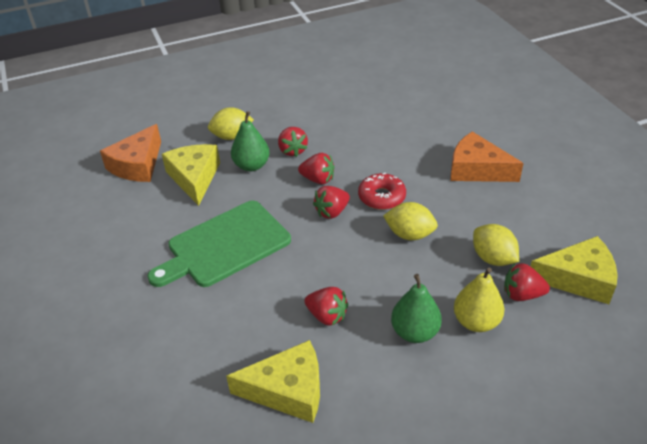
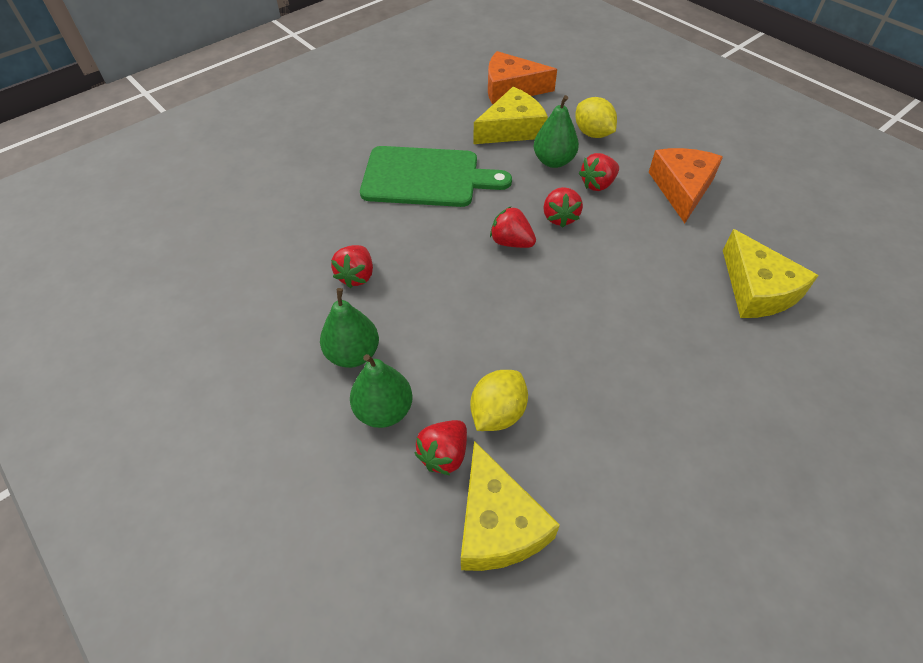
camera: 70 degrees right, 10 degrees up
(224, 245) = (426, 177): green cutting board -> green cutting board turned 150 degrees clockwise
(288, 390) = (259, 271): yellow cheese -> yellow cheese (757, 289)
(381, 197) = (558, 279): red donut -> none
(409, 234) = (505, 319): yellow lemon -> none
(476, 322) = (384, 410): yellow pear -> green pear
(477, 169) = (670, 368): orange cheese -> orange cheese (682, 188)
(522, 294) = (444, 455): red strawberry -> red strawberry turned 135 degrees counterclockwise

